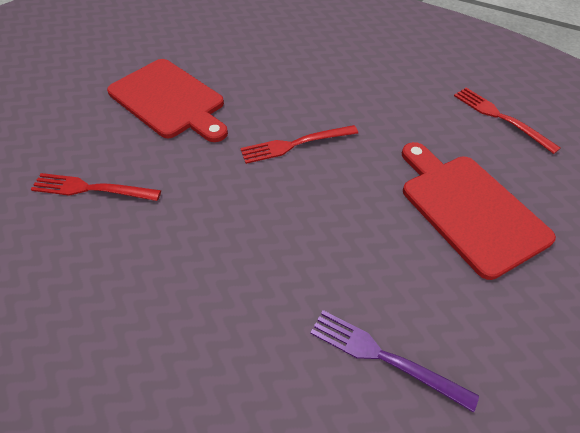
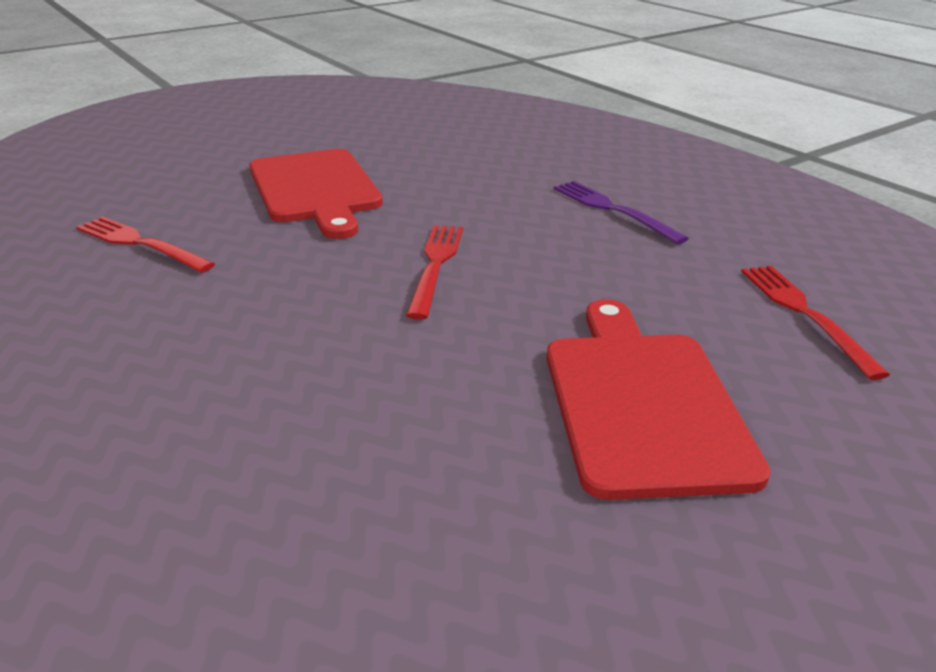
camera: 25 degrees right, 20 degrees down
(295, 144) = (435, 265): red fork -> red fork turned 90 degrees clockwise
(384, 357) = (326, 526): purple fork -> purple fork (613, 210)

